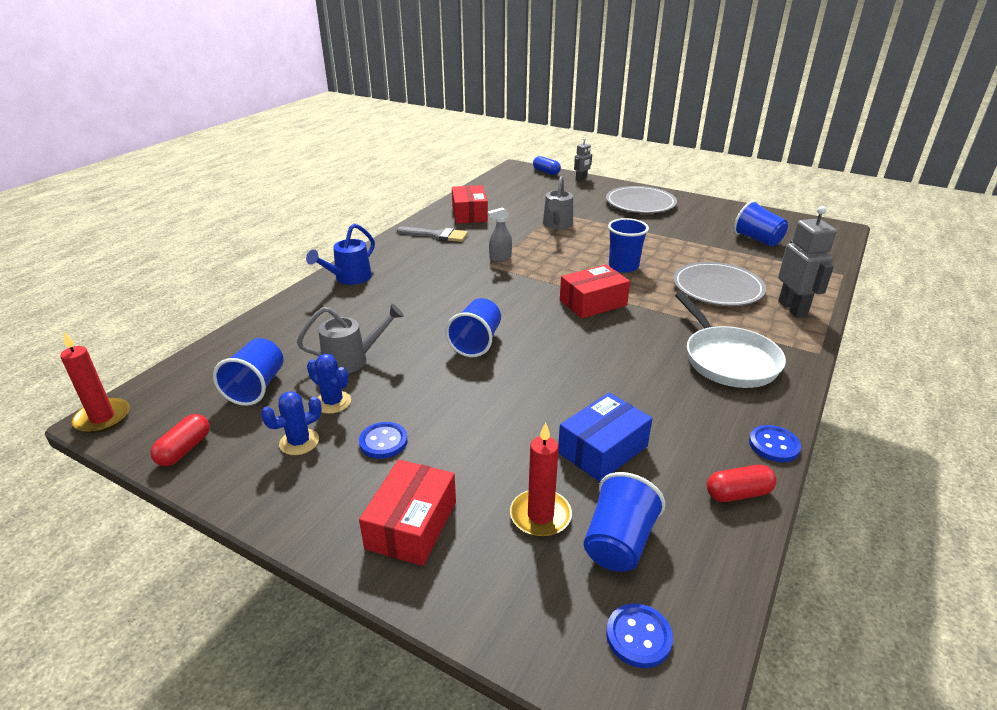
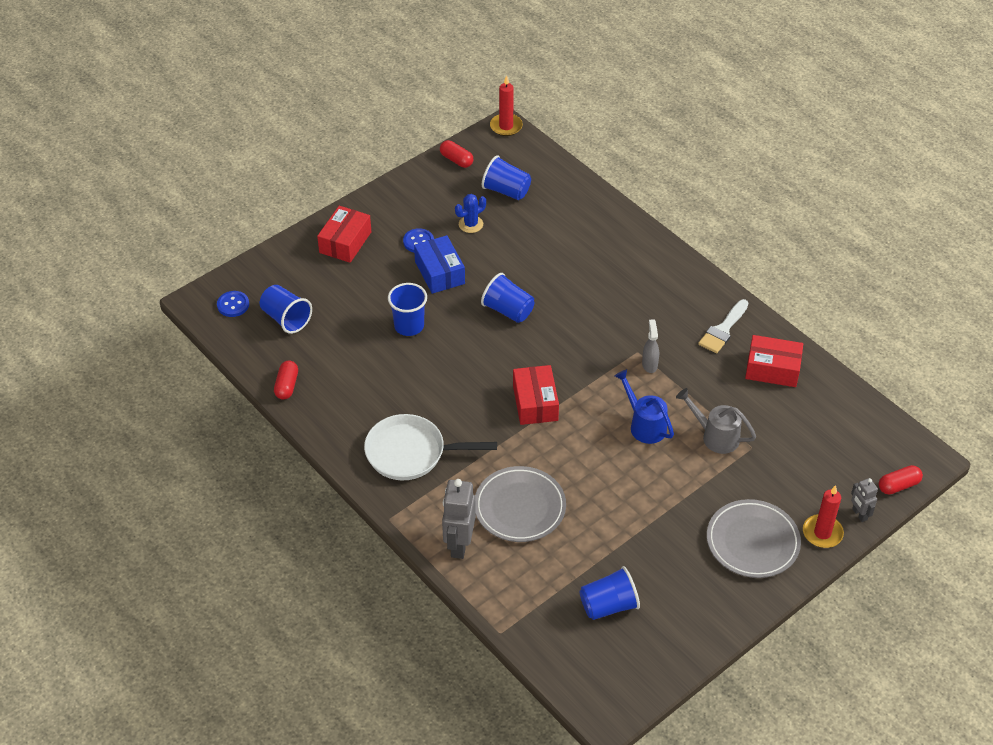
camera: 110 degrees right, 15 degrees up
(299, 442) = (438, 206): blue cactus -> none
(349, 278) = (650, 253): blue watering can -> blue watering can (644, 425)
(352, 360) = (517, 239): grey watering can -> none
(411, 525) = (345, 242): red box -> red box turned 75 degrees clockwise
(437, 235) = (723, 330): grey brush -> white brush
(540, 516) = (322, 294): red candle -> red candle (822, 533)
(546, 172) = (898, 485): blue capsule -> red capsule
(602, 449) = (356, 339): blue box -> blue box (439, 272)
(623, 266) = (594, 453): blue cup -> blue cup (409, 326)
(774, 445) = (312, 426): blue button -> none
(792, 308) = (459, 544): grey robot -> grey robot turned 90 degrees clockwise

